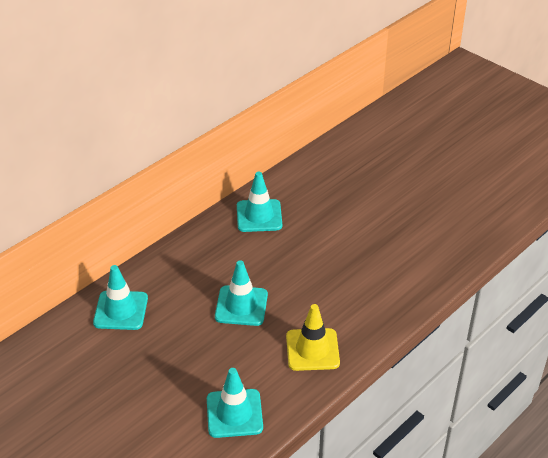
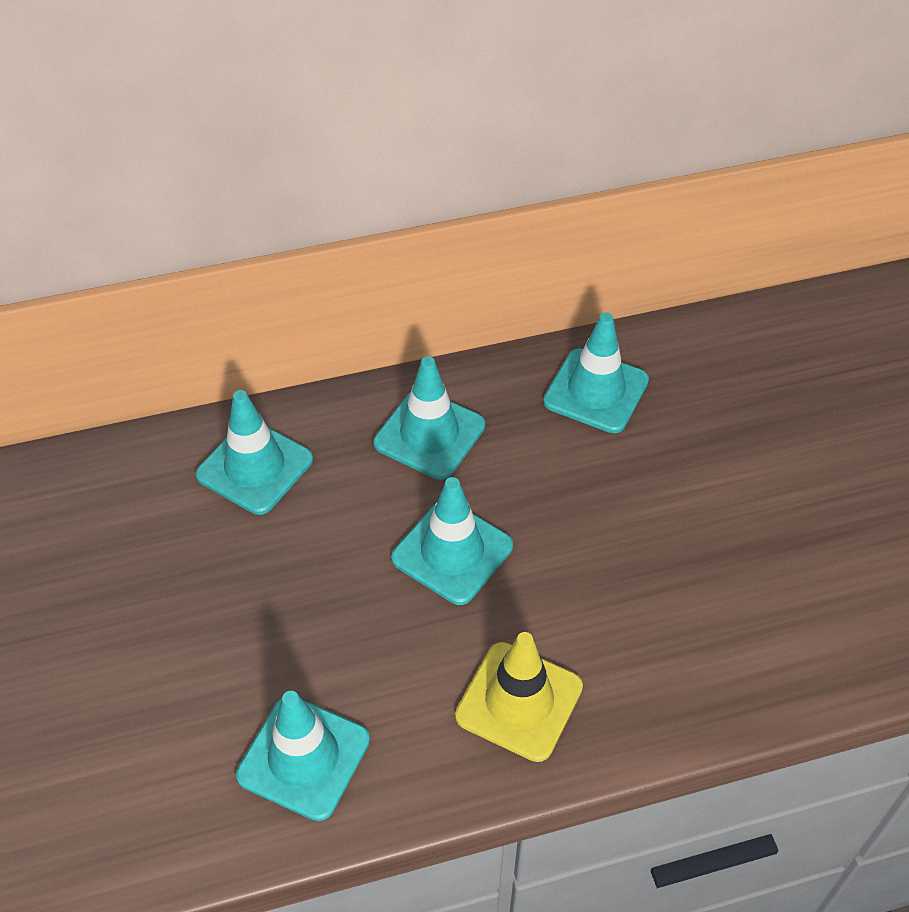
camera: 30 degrees right, 10 degrees up
(195, 263) = (429, 434): none -> turquoise traffic cone

